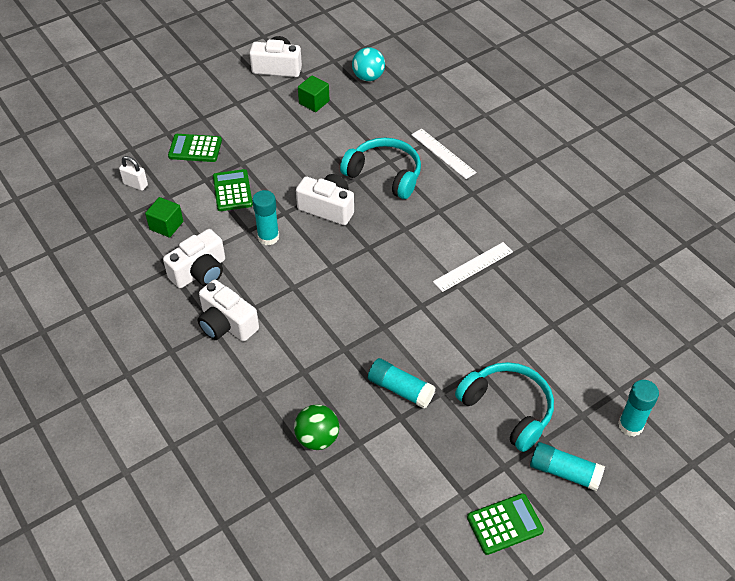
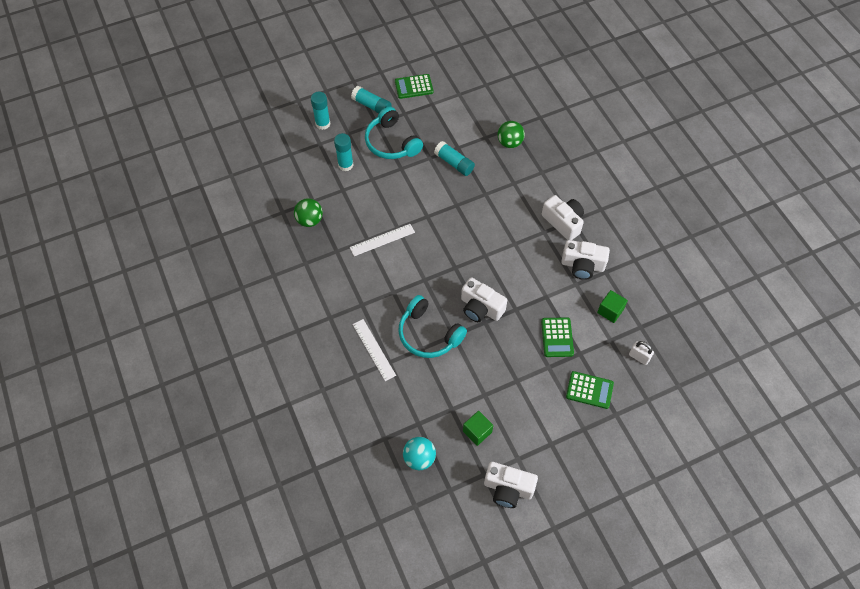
camera: 170 degrees left, 10 degrees up
(200, 272) = (582, 265): white camera -> white camera turned 135 degrees counterclockwise
(268, 237) = (530, 288): turquoise glue stick -> turquoise glue stick (345, 165)
(579, 277) = (310, 220): none -> green ball

